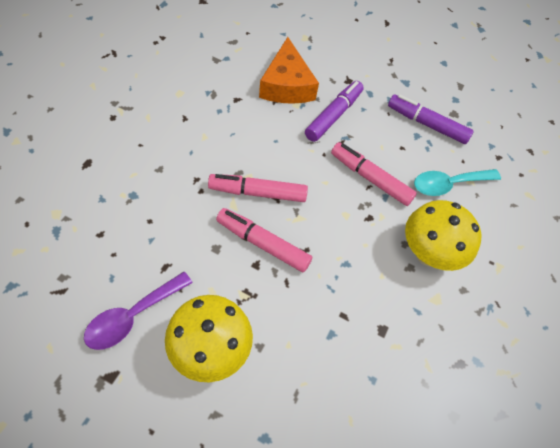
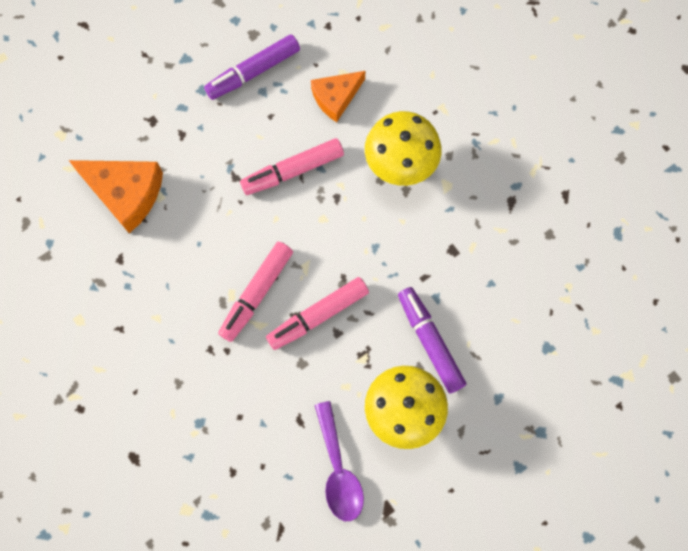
camera: 55 degrees left, 15 degrees up
(333, 115) = (194, 164): purple marker -> purple marker (430, 341)
(448, 184) = (336, 97): turquoise spoon -> orange cheese

